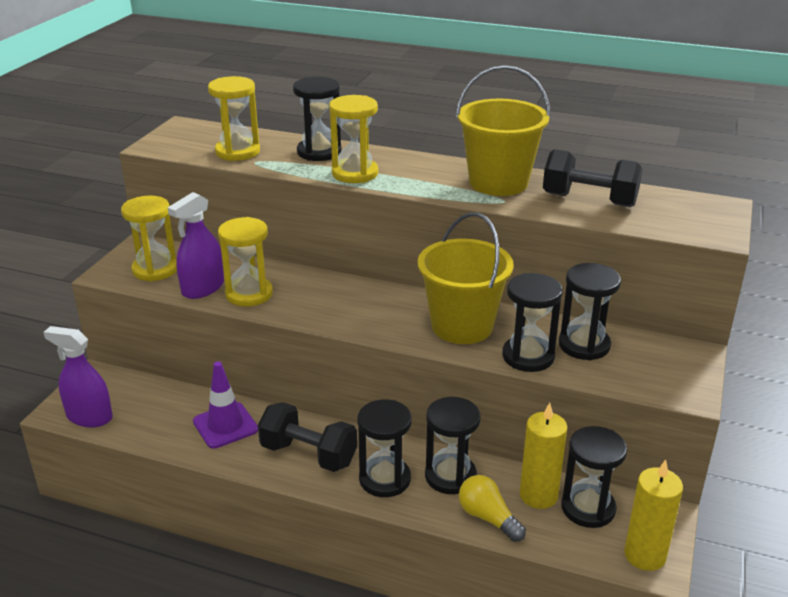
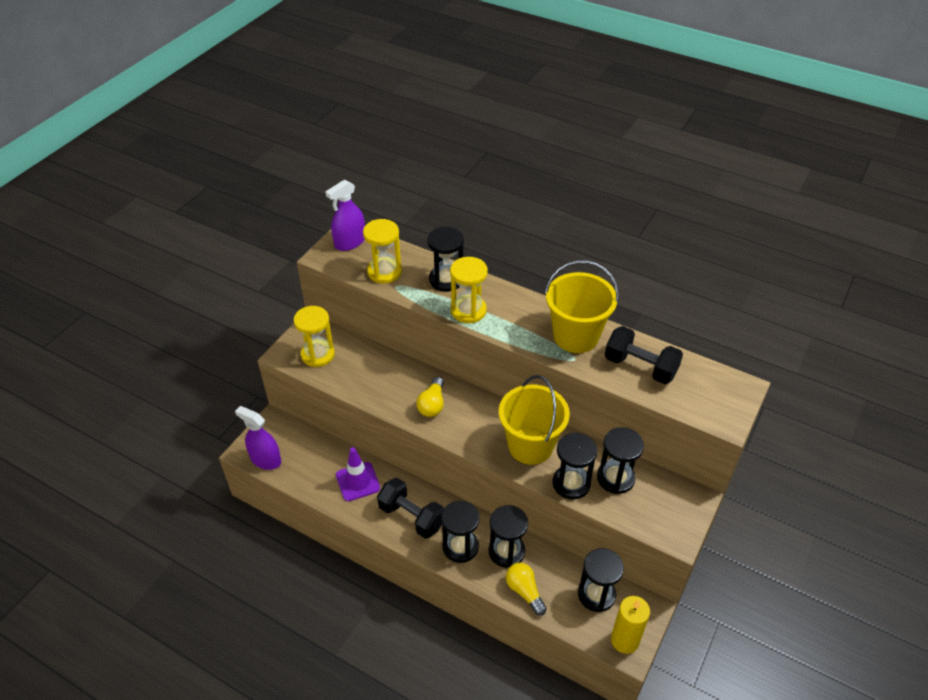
camera: 10 degrees right, 15 degrees up
(203, 288) = (349, 379): purple spray bottle -> purple spray bottle (350, 242)
(249, 294) = (382, 390): yellow hourglass -> none
(320, 301) = (432, 404): none -> yellow light bulb
(538, 495) = (564, 578): yellow candle -> none

